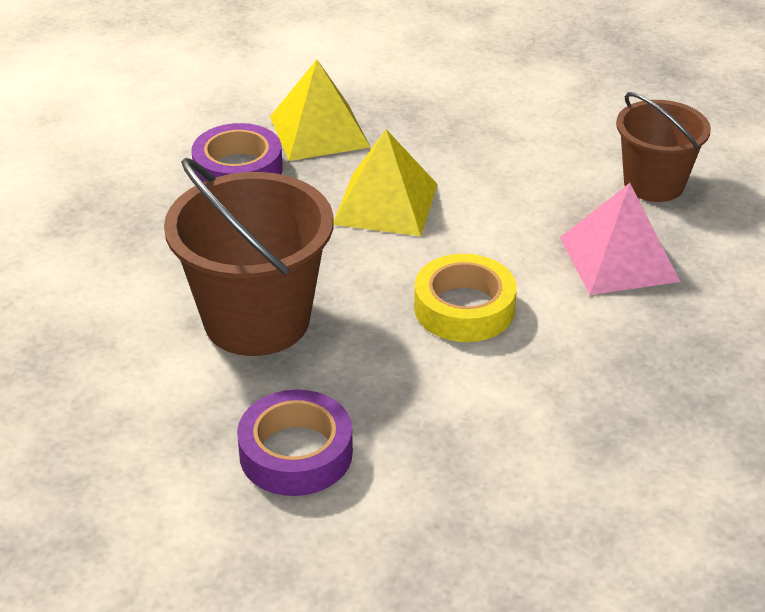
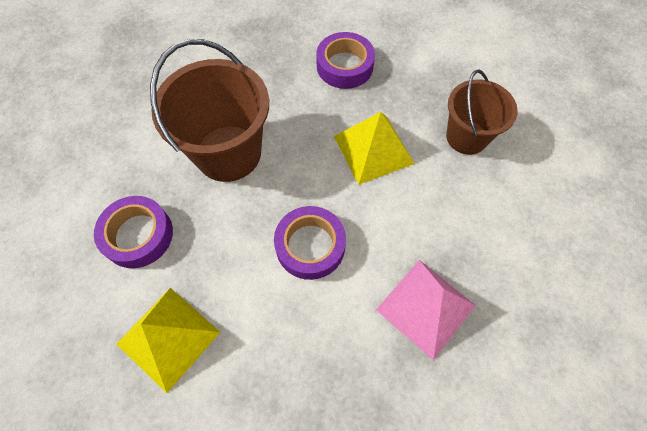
camera: 55 degrees right, 25 degrees up
(319, 131) = (411, 78): yellow pyramid -> yellow pyramid (168, 338)
(464, 308) = (310, 246): yellow tape -> purple tape
(653, 184) = (525, 286): brown bucket -> brown bucket (466, 137)

